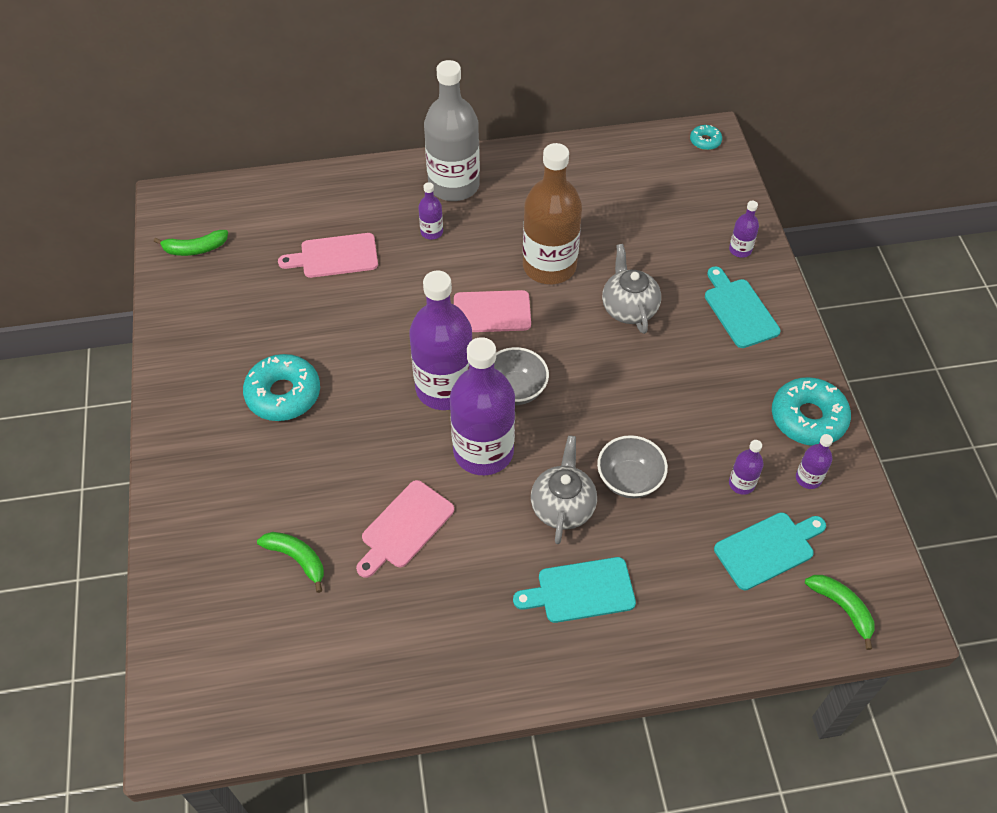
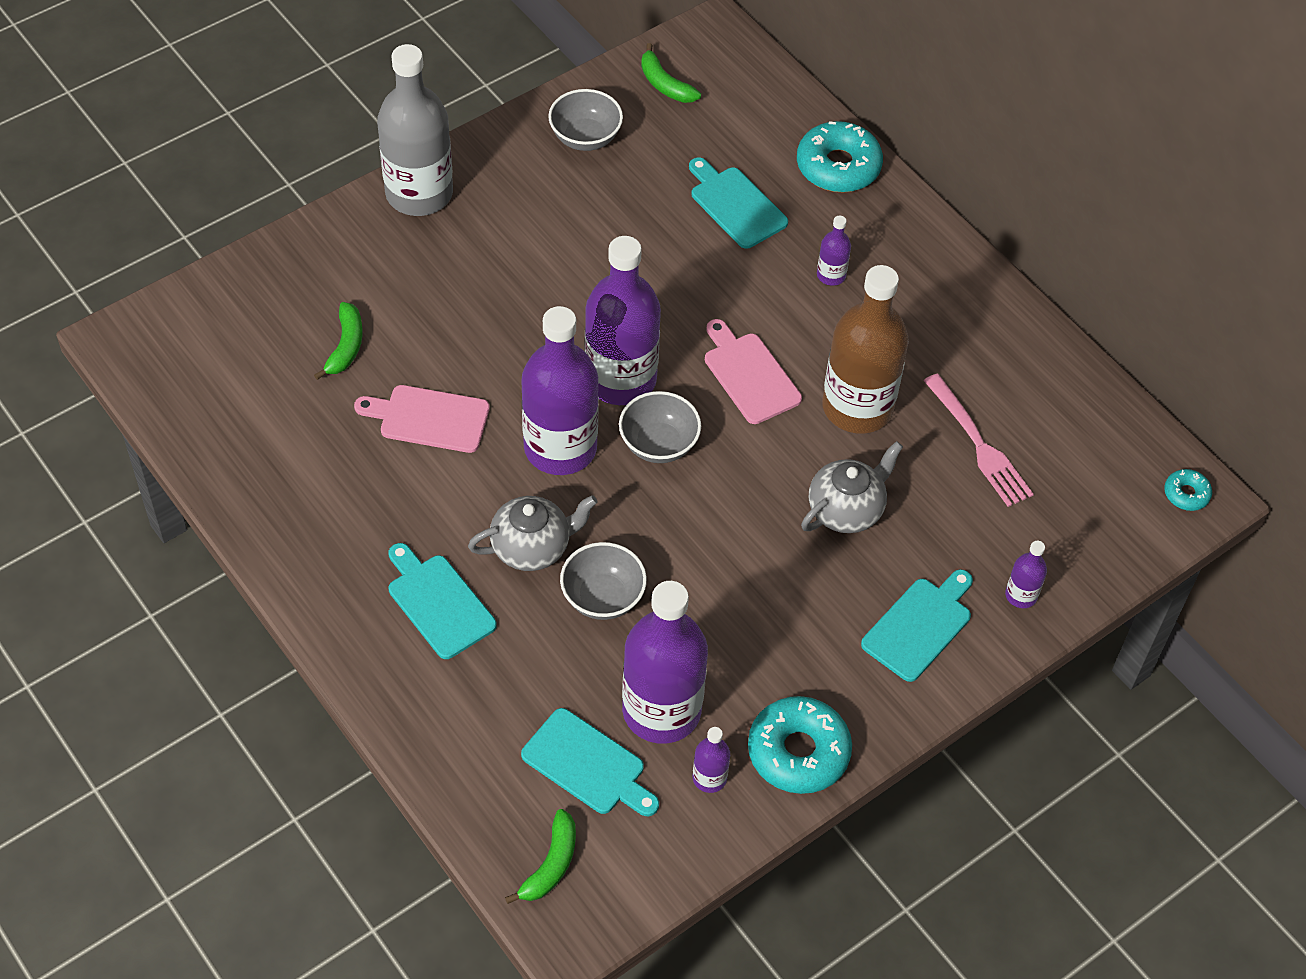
camera: 60 degrees right, 0 degrees up
(207, 316) = (585, 137): none -> grey bowl
(283, 394) = (528, 246): turquoise donut -> turquoise donut (838, 166)
(335, 256) = (736, 205): pink cutting board -> turquoise cutting board
(454, 185) = (917, 266): grey bottle -> grey bottle (419, 193)
(615, 219) = (978, 444): none -> pink fork
(741, 484) = (661, 710): purple bottle -> purple bottle, size x2.33

